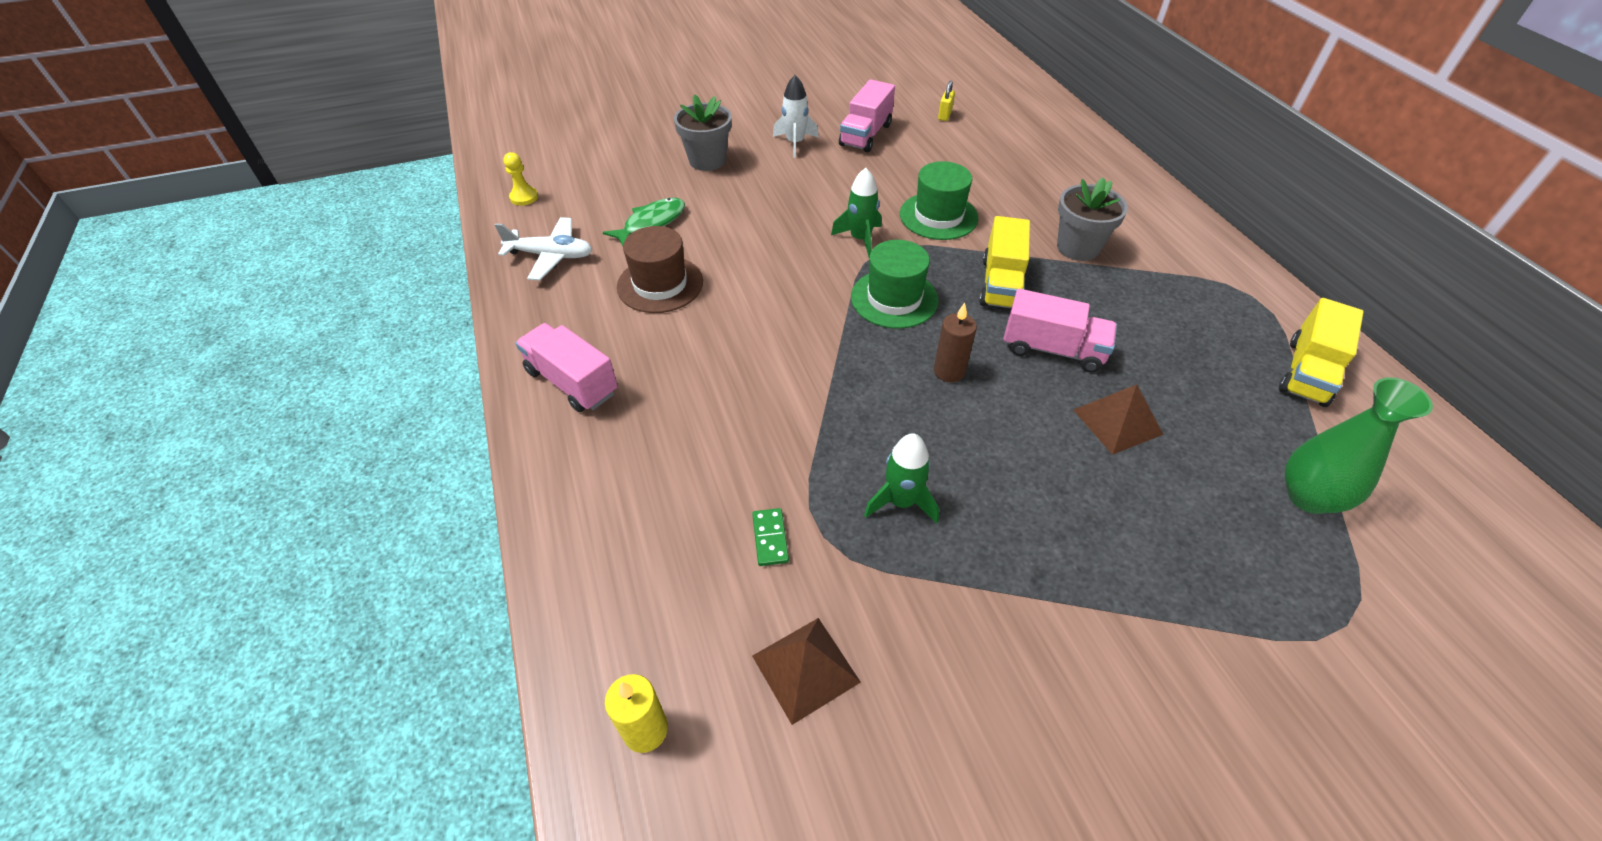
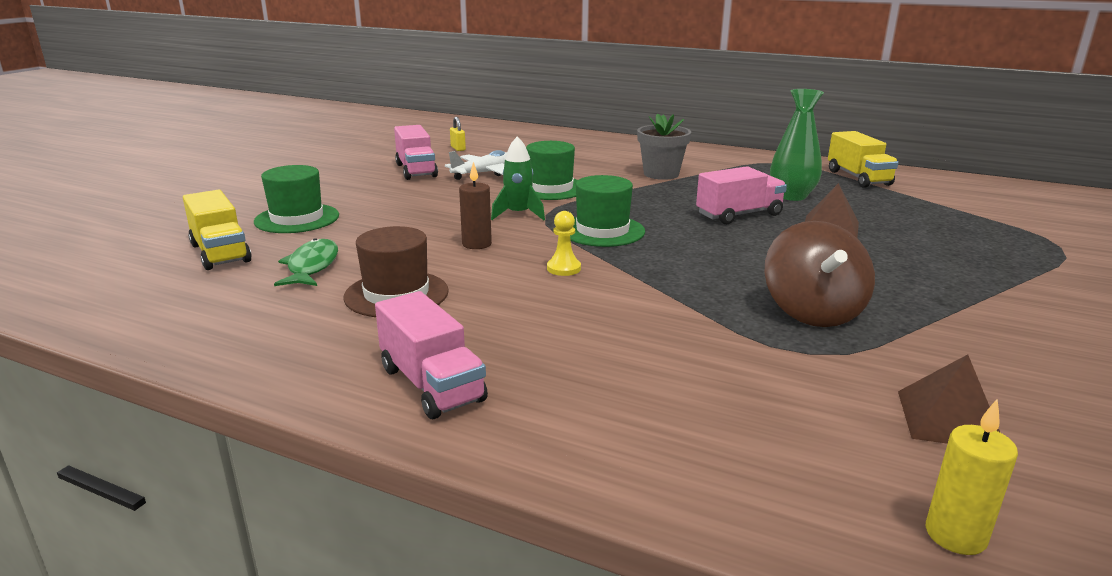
camera: 45 degrees left, 25 degrees down
(524, 197) = (113, 301): yellow pawn -> yellow pawn (563, 268)
(551, 256) = (233, 323): white plane -> white plane (485, 173)
(572, 382) = (431, 384): pink truck -> pink truck turned 120 degrees counterclockwise
(707, 160) = (297, 218): grey flower pot -> green hat
(770, 538) = (784, 374): green domino -> none
(795, 143) = (364, 189): white rocket -> none
(901, 501) = (812, 312): green rocket -> brown spinning top
(949, 371) = (707, 246): brown candle -> brown candle (476, 244)
(1000, 284) = (652, 201): yellow truck -> yellow truck (220, 253)
(1308, 497) = (954, 215): green vase -> green vase (791, 196)

